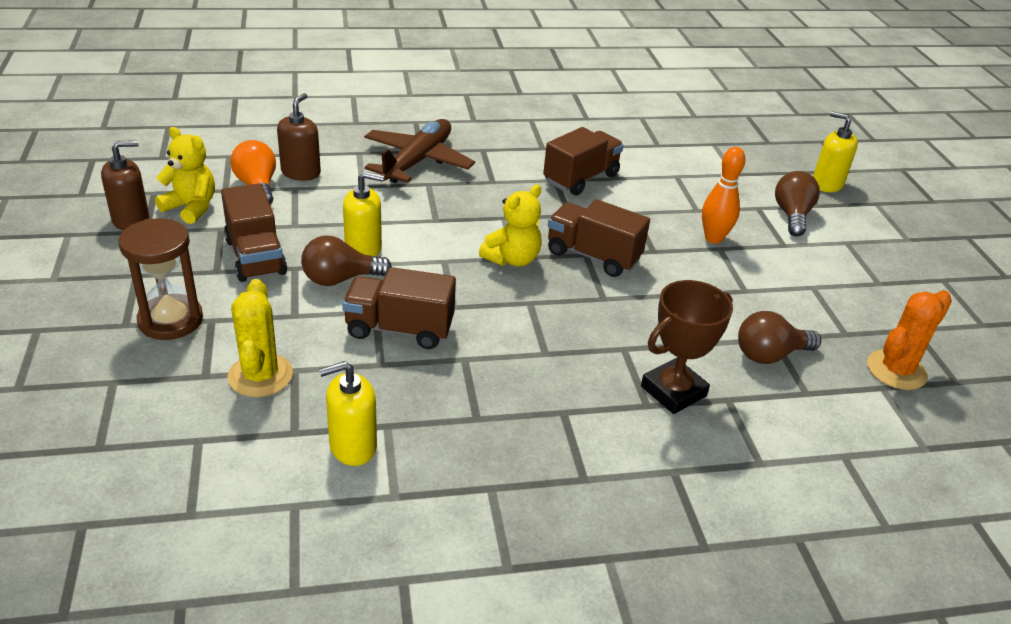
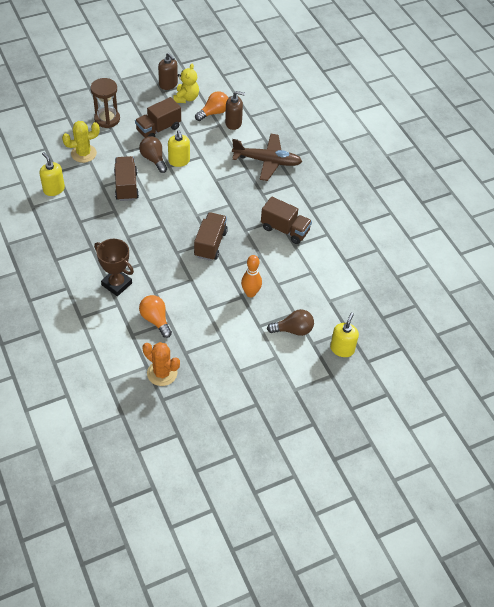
camera: 75 degrees right, 15 degrees up
(512, 259) = (194, 214): yellow teddy bear -> none
(769, 355) = (155, 320): brown light bulb -> orange light bulb

